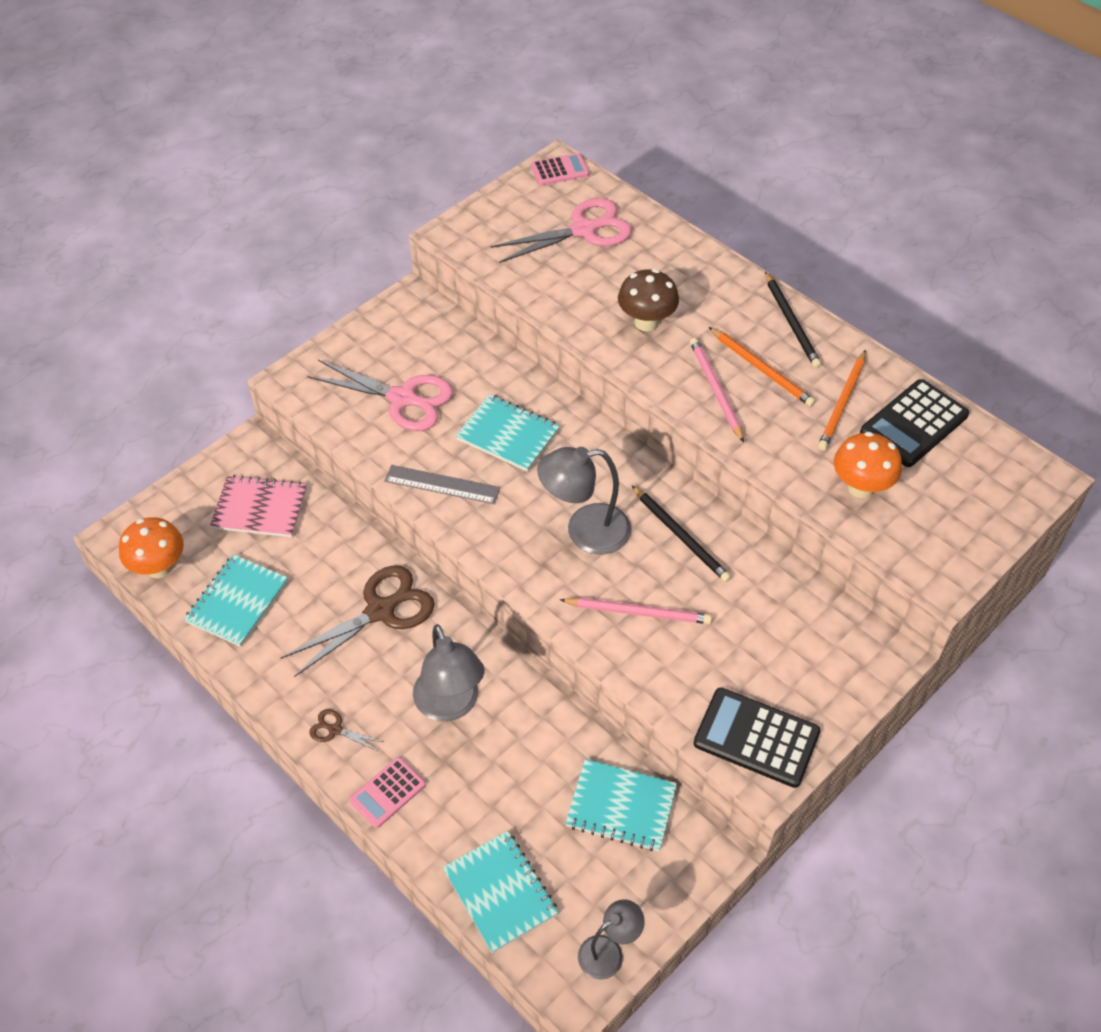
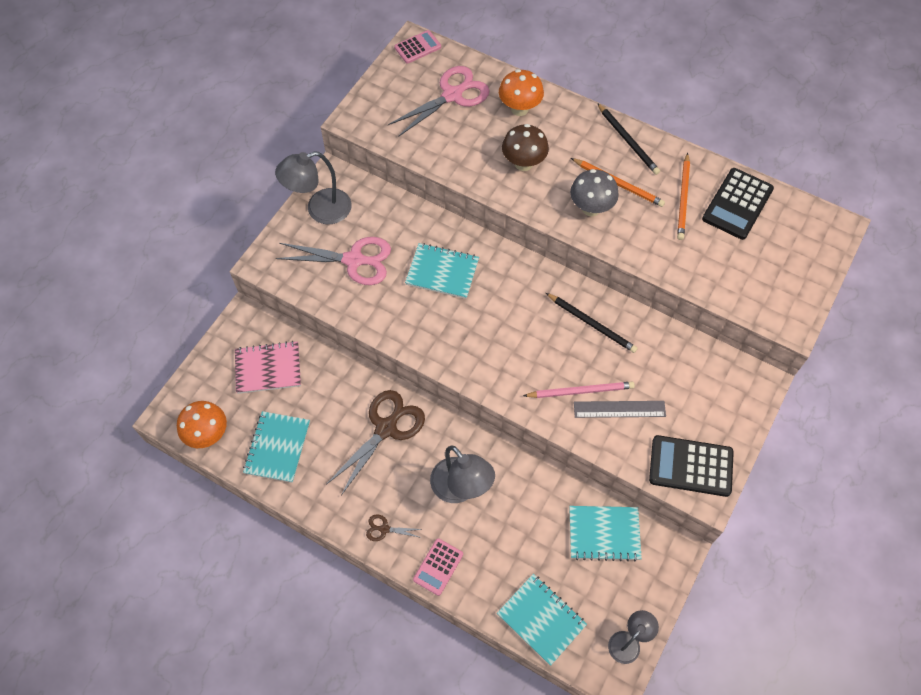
camera: 15 degrees left, 10 degrees up
(442, 484) = (407, 324): grey ruler -> grey ruler (619, 409)
(585, 531) = (522, 336): grey lamp -> grey lamp (320, 210)
(715, 390) = (591, 208): pink pencil -> grey mushroom
(860, 487) = (716, 263): orange mushroom -> orange mushroom (519, 109)

